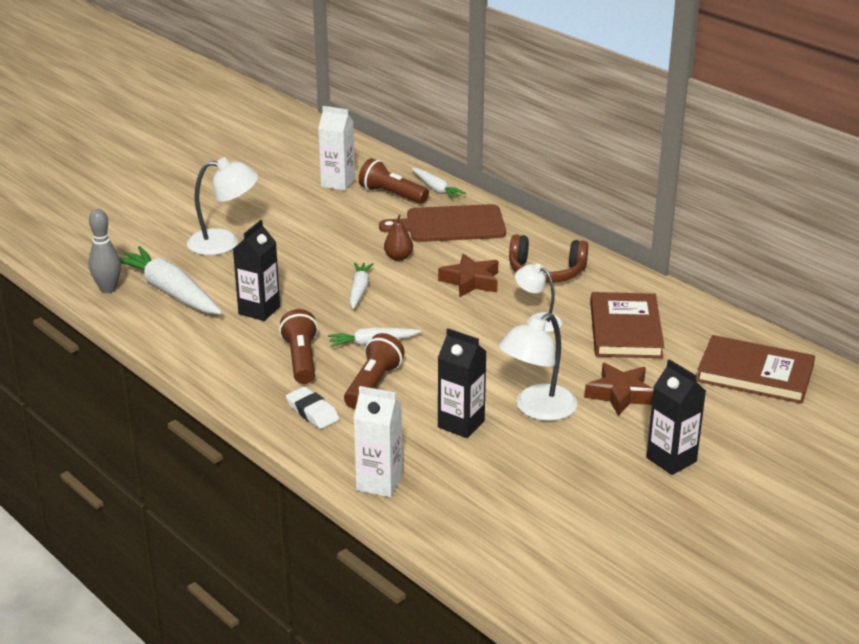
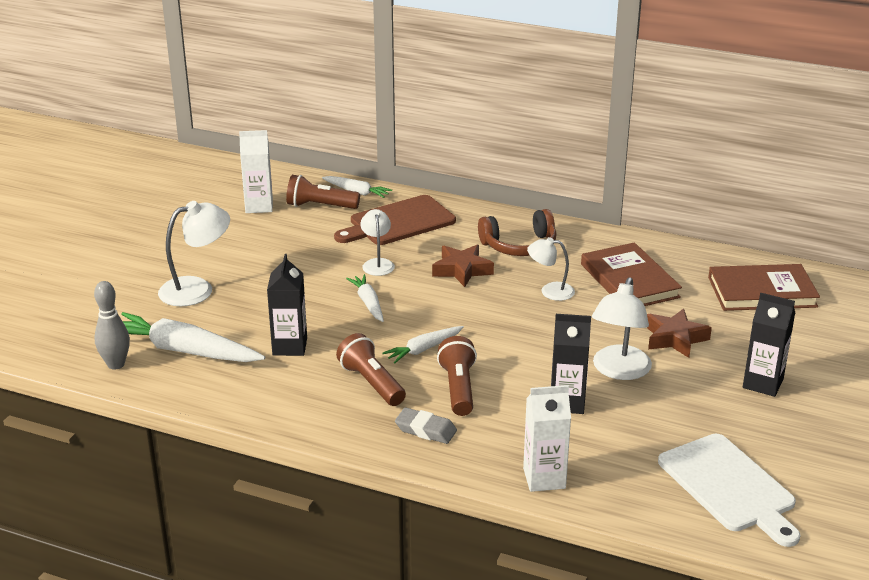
camera: 25 degrees left, 0 degrees up
(312, 412) = (426, 430): white eraser -> grey eraser
(398, 257) = (377, 263): brown pear -> white lamp
(546, 542) = (729, 486): none -> white cutting board

